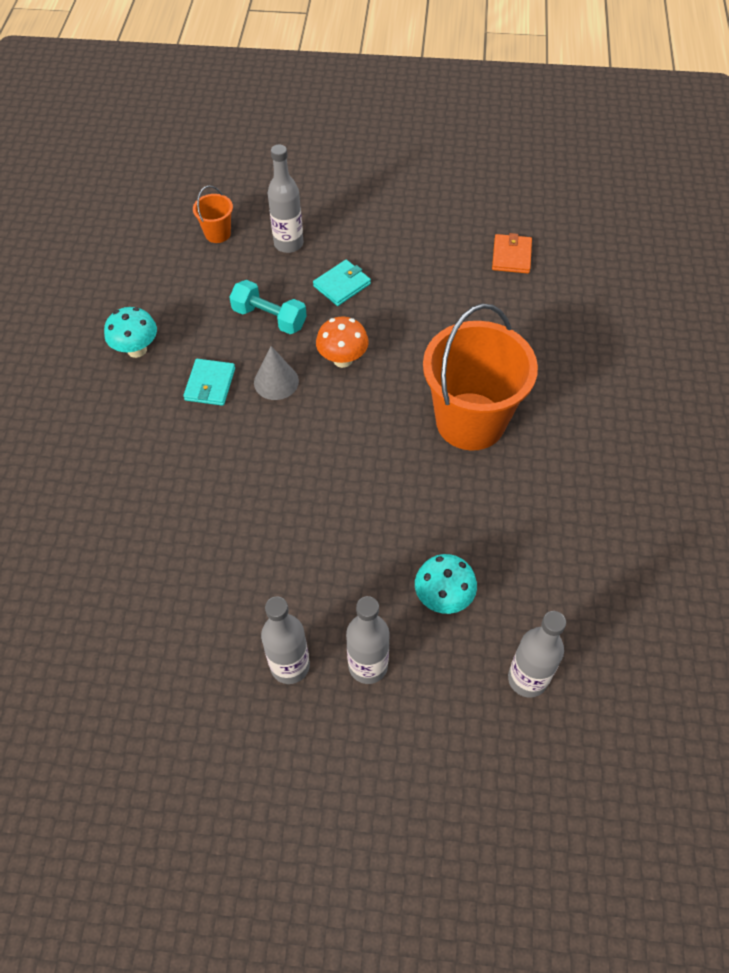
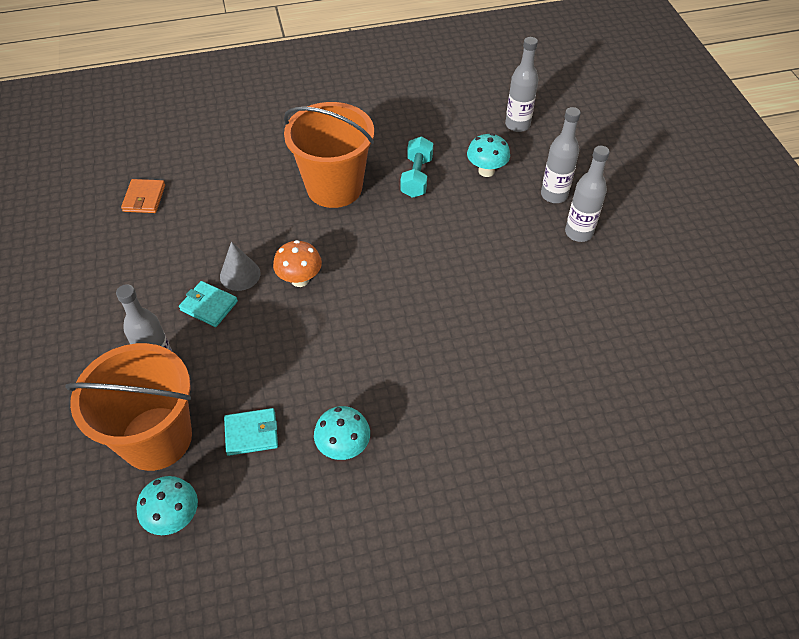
camera: 110 degrees left, 5 degrees down
(141, 236) = (175, 518): none -> turquoise mushroom
(210, 384) = (363, 367): turquoise wallet -> turquoise wallet (251, 433)
(217, 233) = (156, 438): orange bucket -> orange bucket, size x2.33
(269, 318) = (267, 349): turquoise dumbbell -> turquoise dumbbell (416, 177)
(276, 381) = (341, 319): grey cone -> grey cone (240, 274)
(511, 256) = (144, 198): orange wallet -> orange wallet turned 75 degrees counterclockwise

